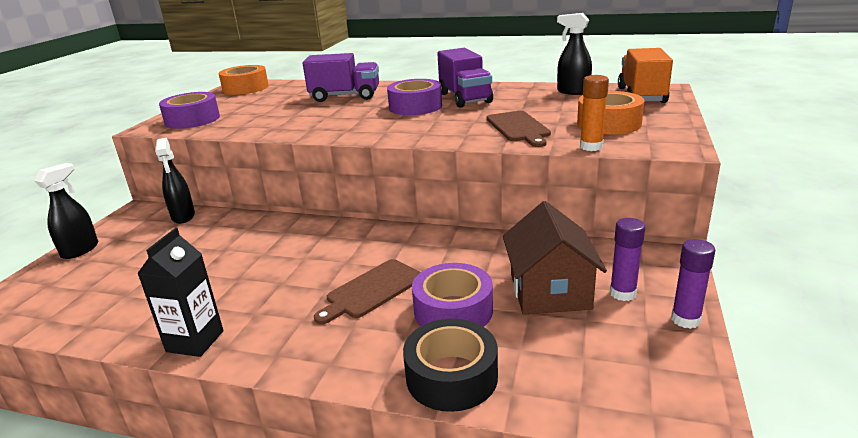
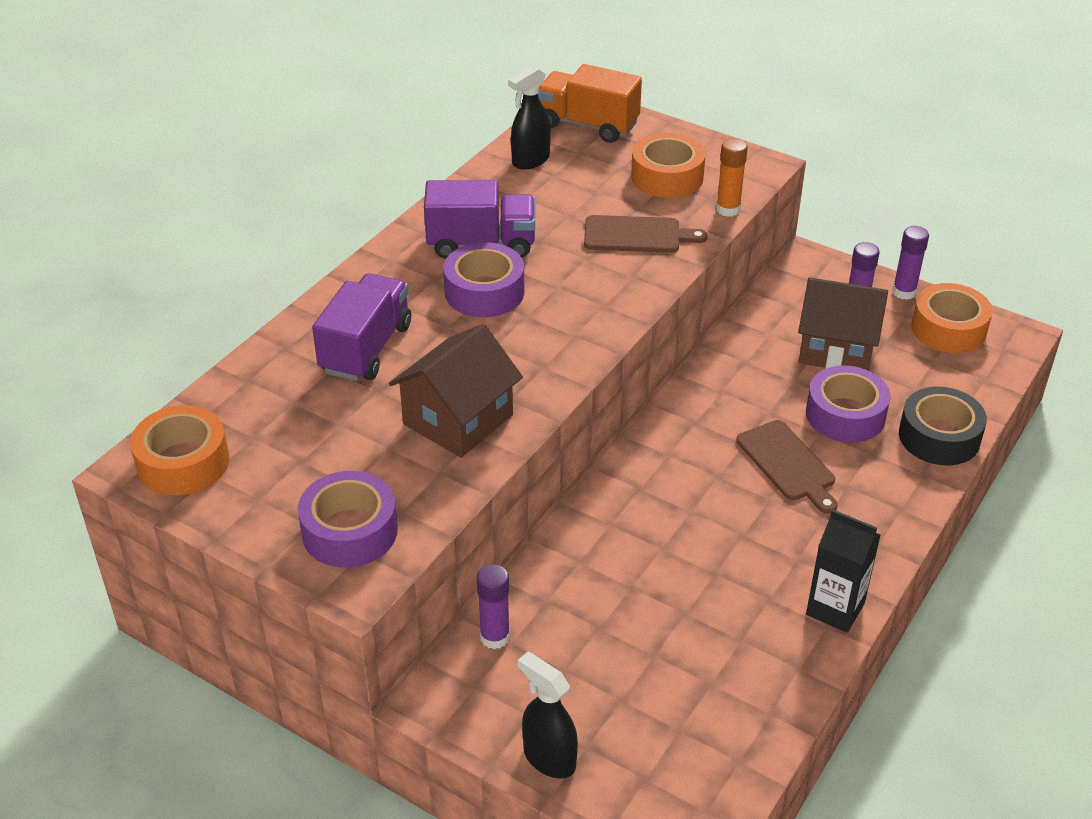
camera: 75 degrees left, 15 degrees up
(183, 217) = (495, 637): black spray bottle -> purple glue stick
(288, 122) = (458, 419): none -> brown house
(651, 361) = (948, 329): none -> orange tape

